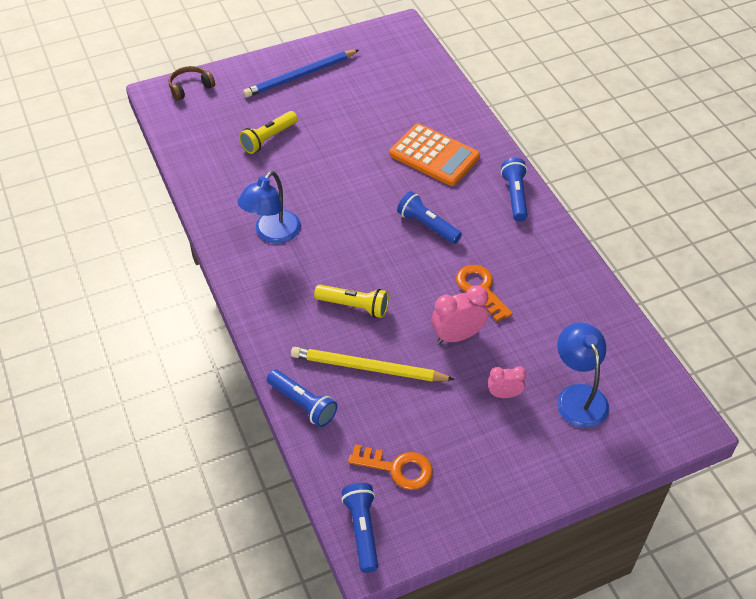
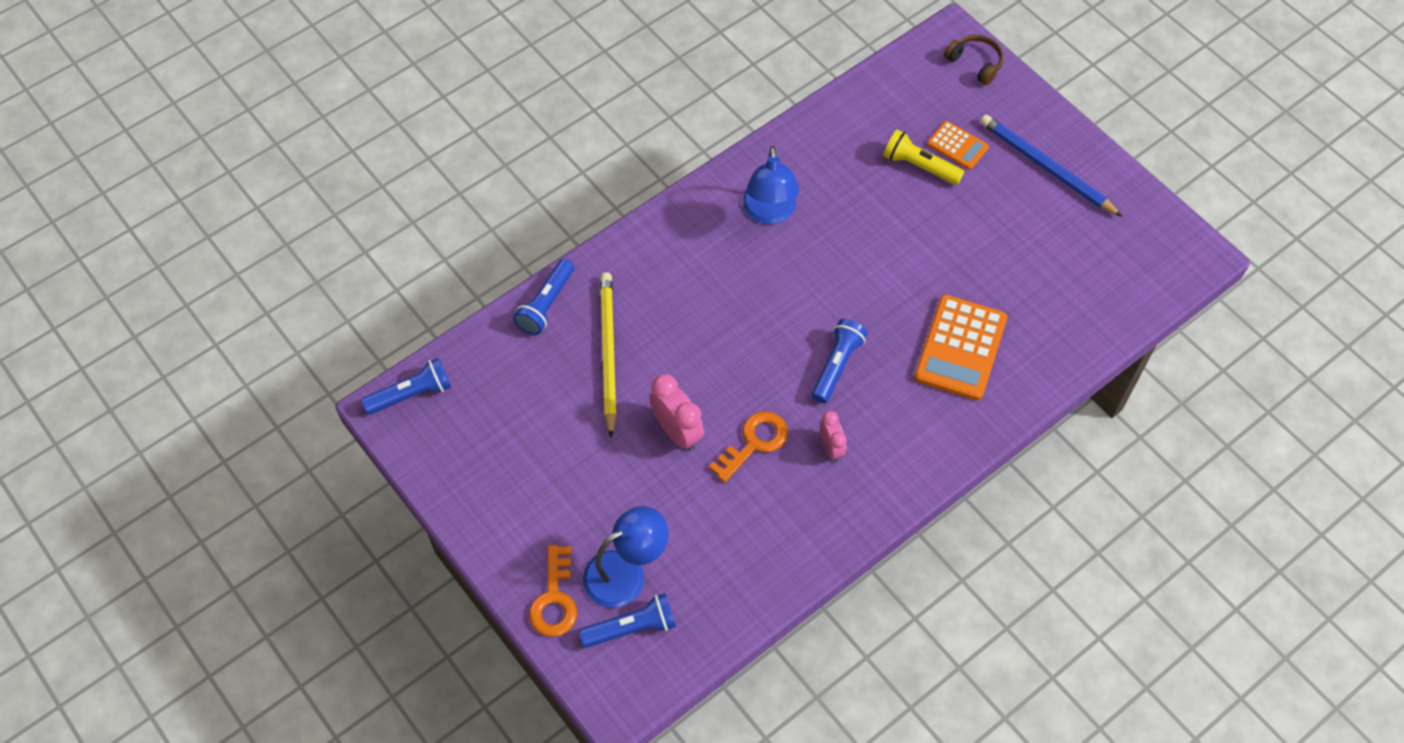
camera: 75 degrees right, 10 degrees up
(260, 114) = (957, 146): none -> orange calculator
(272, 234) = (769, 213): blue lamp -> blue lamp turned 105 degrees counterclockwise
(354, 306) = (689, 319): yellow flashlight -> none
(397, 468) = (489, 409): orange key -> orange key (554, 599)
(504, 394) = (608, 494): pink clock -> pink clock (831, 448)
(515, 196) = (923, 454): blue flashlight -> blue flashlight (631, 628)

